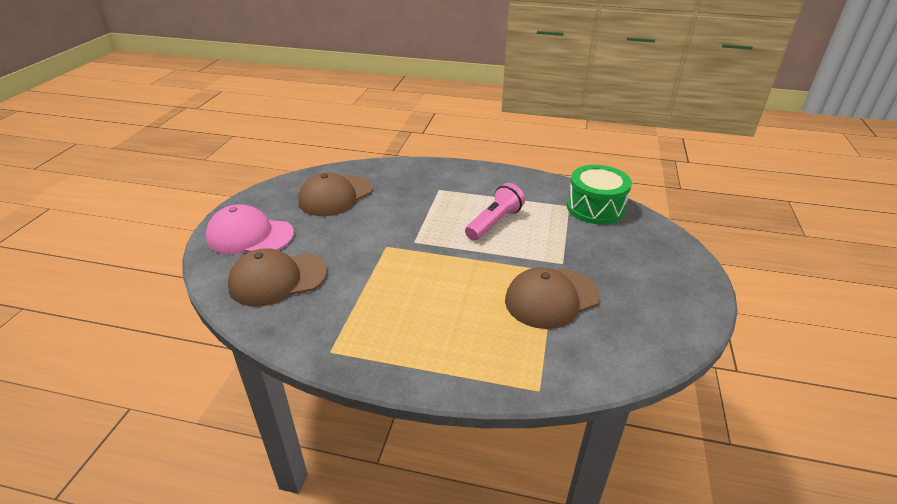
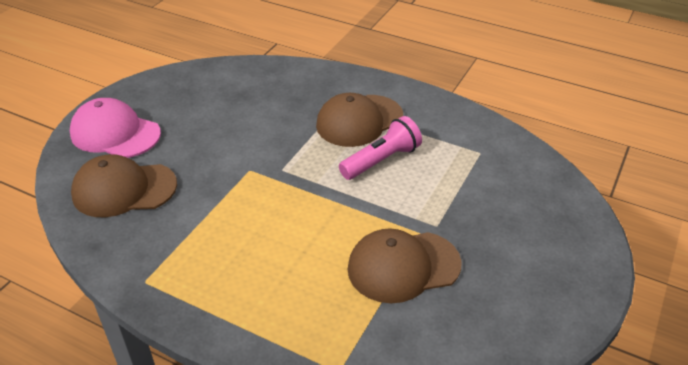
camera: 15 degrees right, 5 degrees up
(335, 196) = (220, 98): brown cap -> brown cap (359, 121)
(595, 208) = (511, 160): green drum -> none

